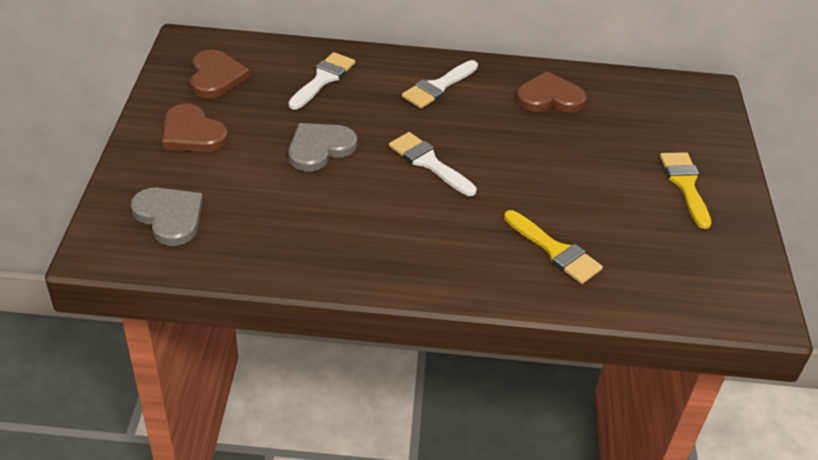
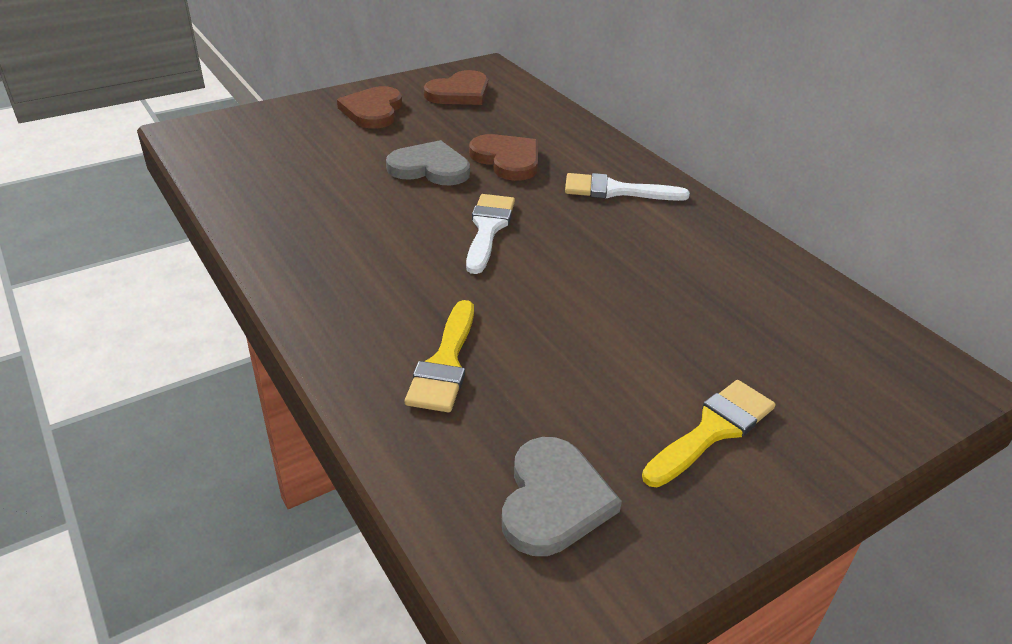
camera: 55 degrees right, 5 degrees down
(169, 217) = (255, 141): grey heart -> grey heart (553, 500)
(323, 79) = (531, 134): white brush -> none
(549, 97) = (713, 261): brown heart -> brown heart (507, 160)

